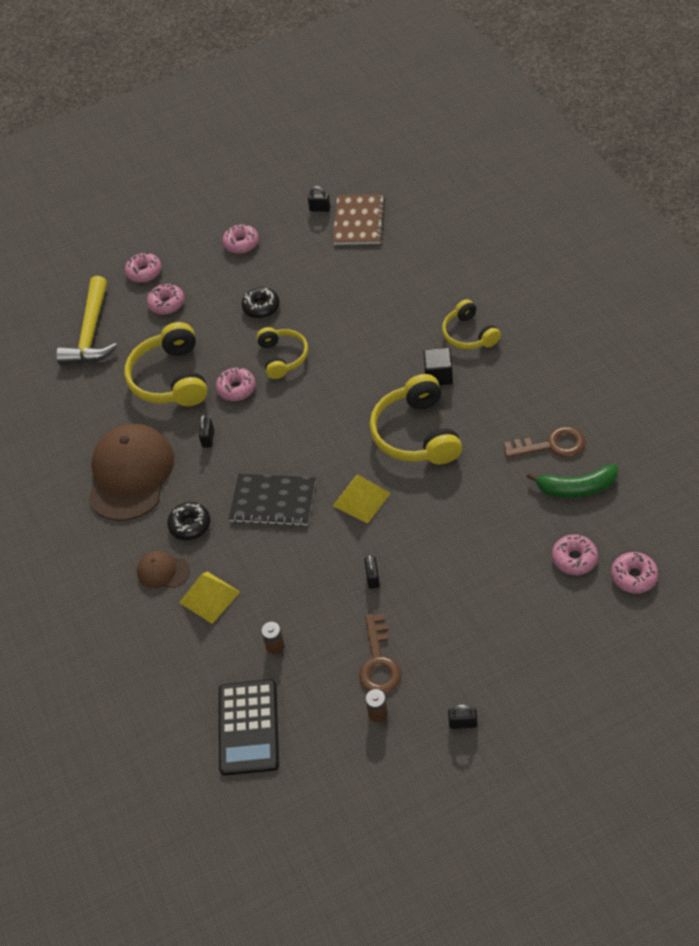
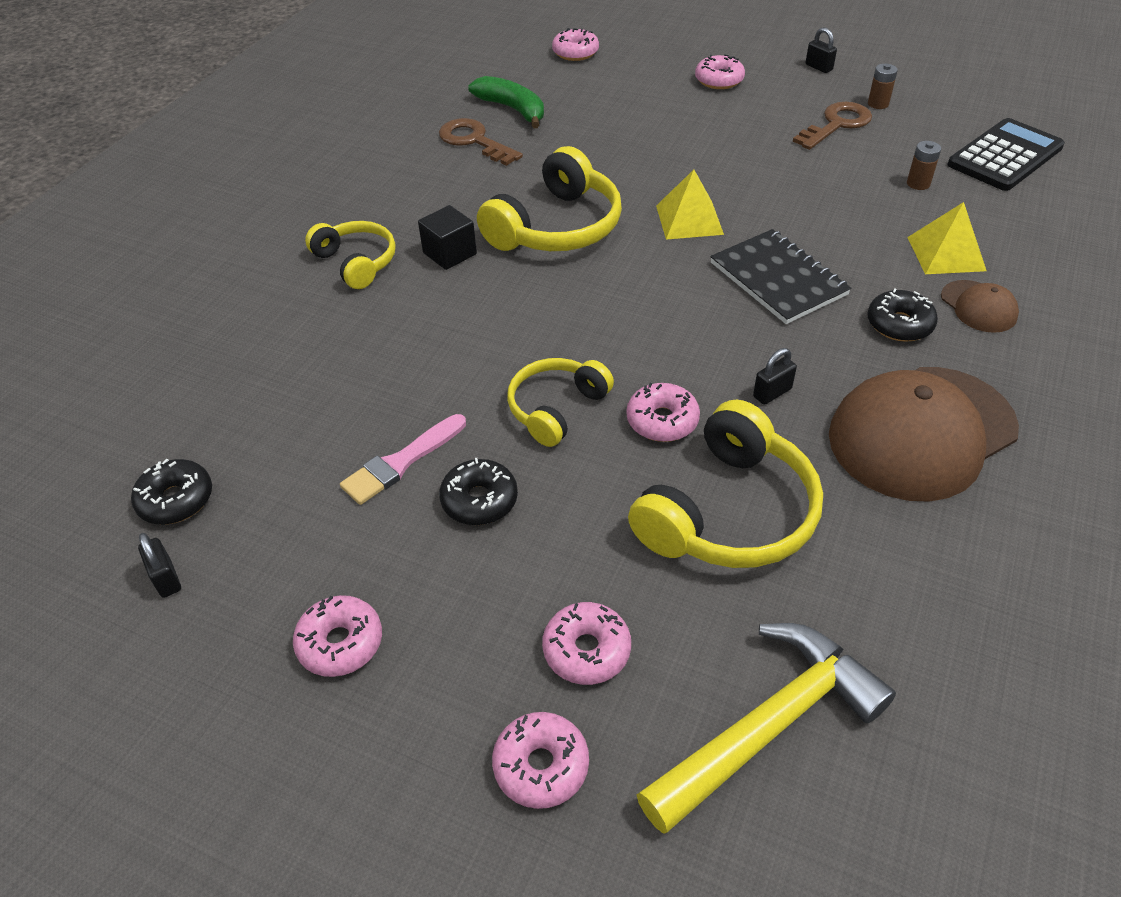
camera: 135 degrees left, 5 degrees down
(307, 293) = (401, 462): none -> pink brush
(359, 221) = (176, 500): brown notebook -> black donut
(372, 578) = (765, 167): black padlock -> none
(469, 334) = (356, 262): yellow headphones -> yellow headphones turned 60 degrees counterclockwise
(574, 559) = (594, 82): pink donut -> pink donut (719, 80)

